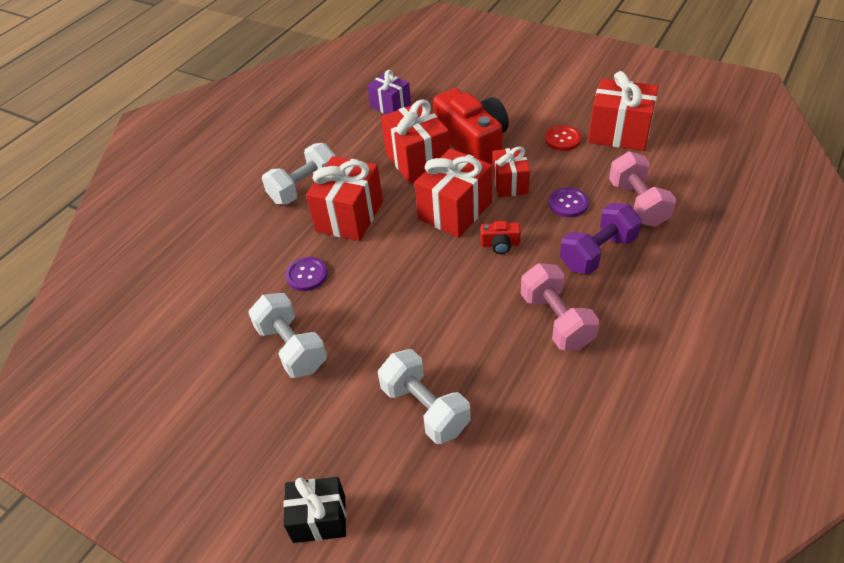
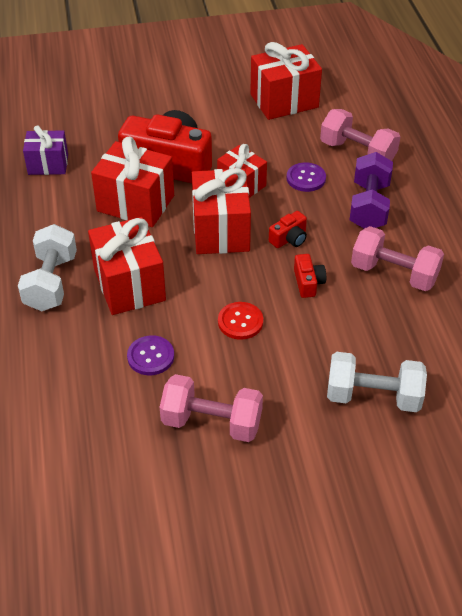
camera: 45 degrees left, 0 degrees up
(292, 348) = (212, 422): white dumbbell -> pink dumbbell
(319, 518) = (388, 527): black gift -> none
(476, 287) = (308, 283): none -> red camera
(562, 139) = (244, 126): red button -> red button (240, 322)

